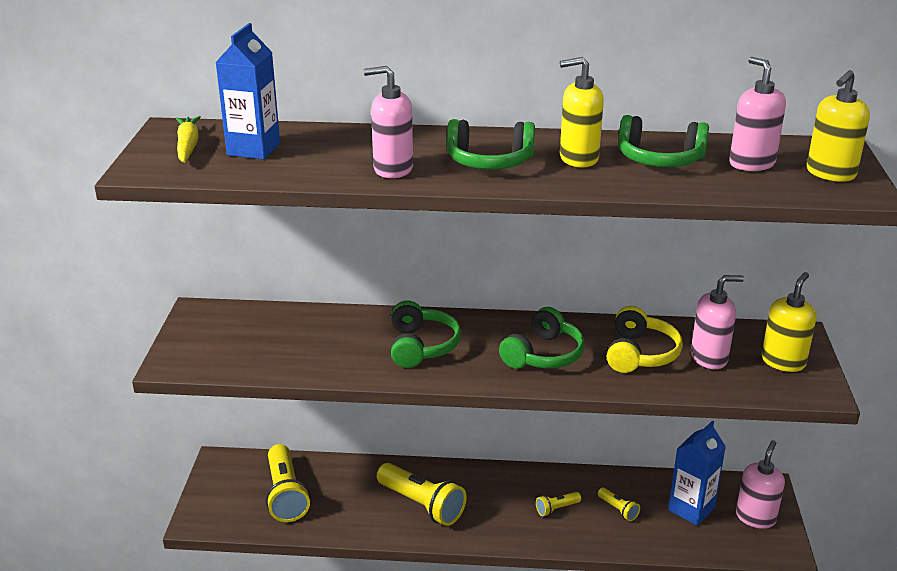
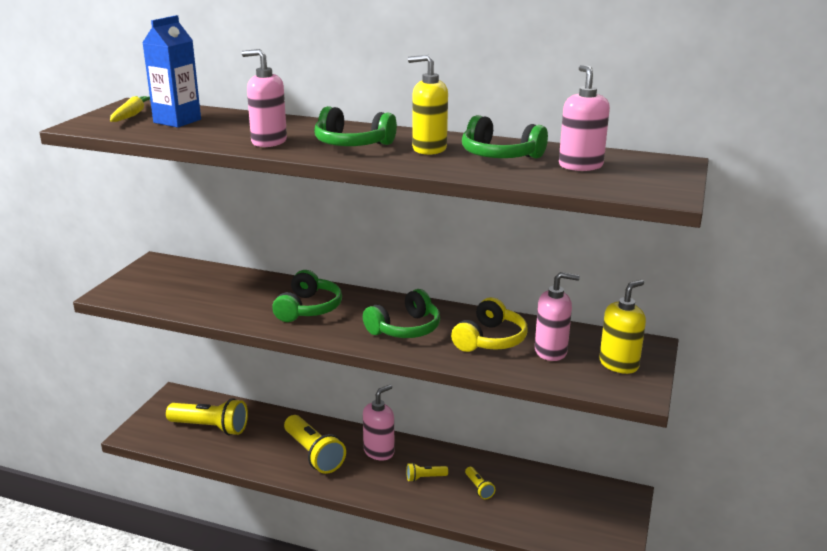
camera: 15 degrees right, 5 degrees down
(285, 494) = (210, 427): yellow flashlight -> yellow flashlight turned 75 degrees counterclockwise
(691, 509) = (545, 500): blue carton -> none
(755, 517) = (602, 517): pink soap dispenser -> pink soap dispenser (379, 451)
(830, 173) = (648, 179): yellow soap dispenser -> none

